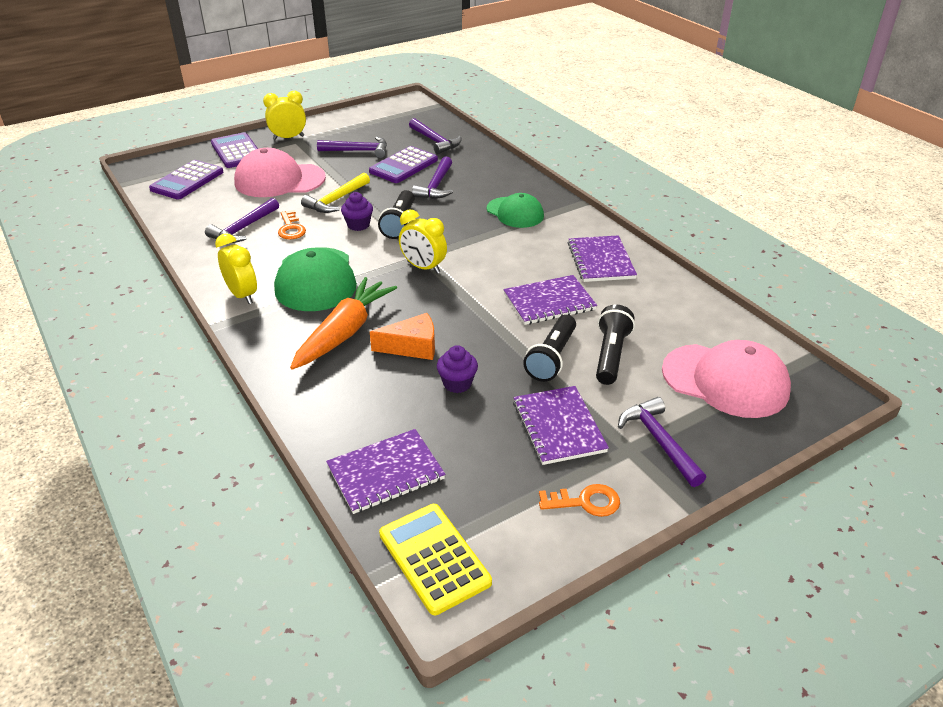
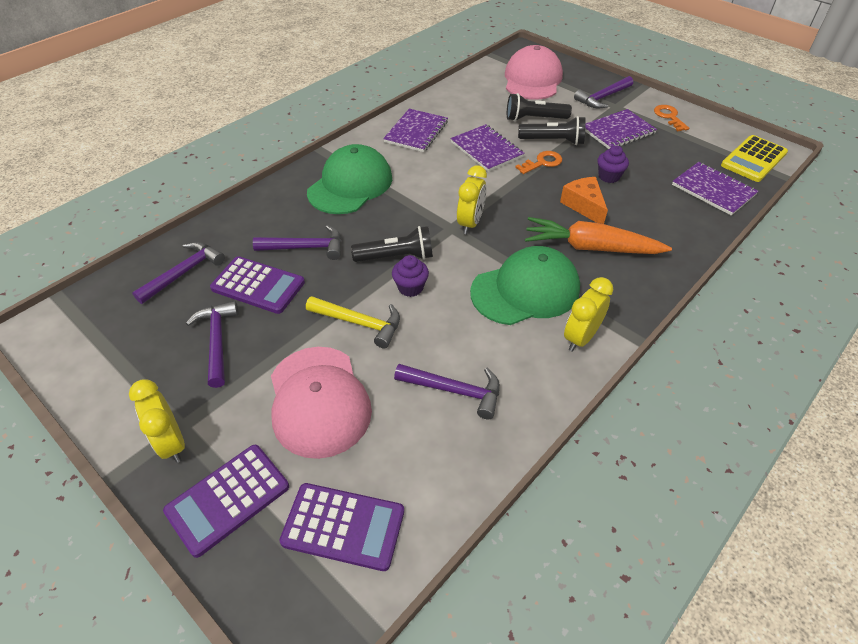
camera: 105 degrees left, 10 degrees up
(291, 228) = (437, 344): orange key -> orange key (542, 163)
(515, 212) = (350, 185): green cap -> green cap, size x1.54
(601, 261) = (416, 132): purple notebook -> purple notebook turned 45 degrees counterclockwise

